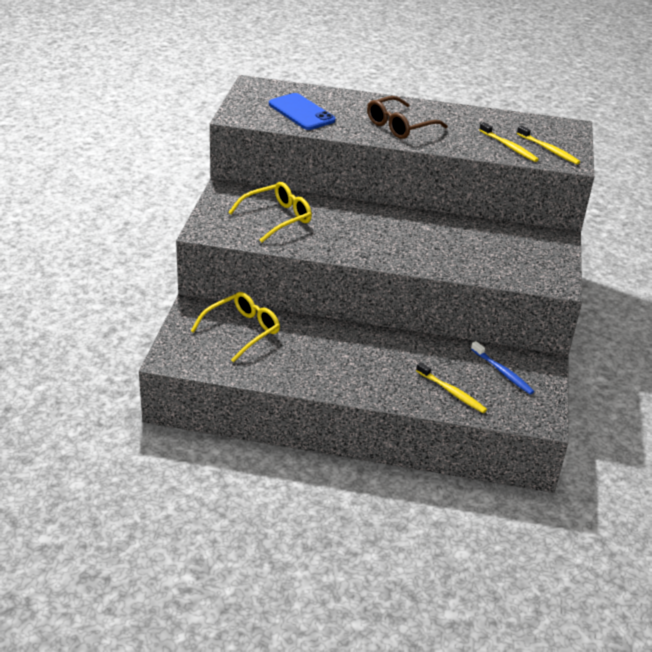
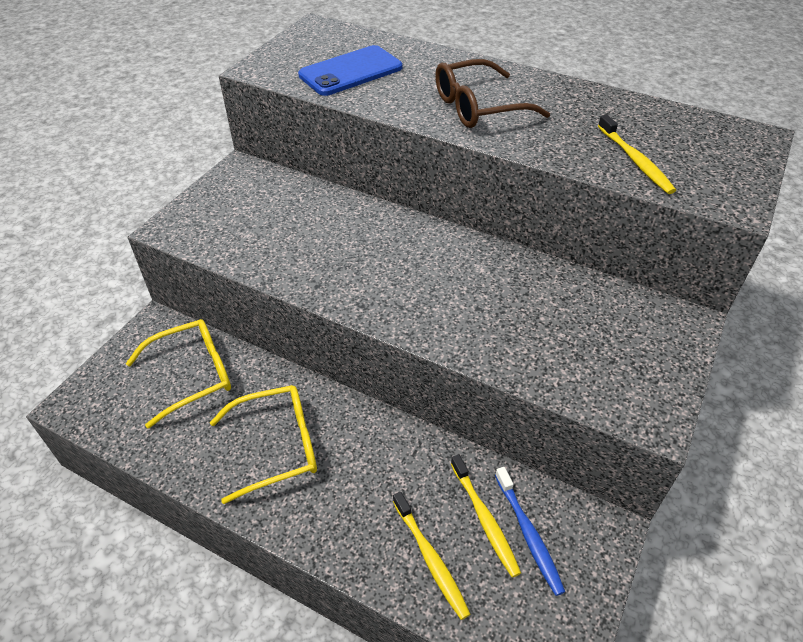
camera: 20 degrees right, 10 degrees up
(277, 218) = (278, 221): yellow glasses -> yellow glasses (277, 446)
(301, 112) = (351, 71): blue phone -> blue phone turned 75 degrees clockwise
(548, 150) = (701, 174): yellow toothbrush -> yellow toothbrush (484, 519)

